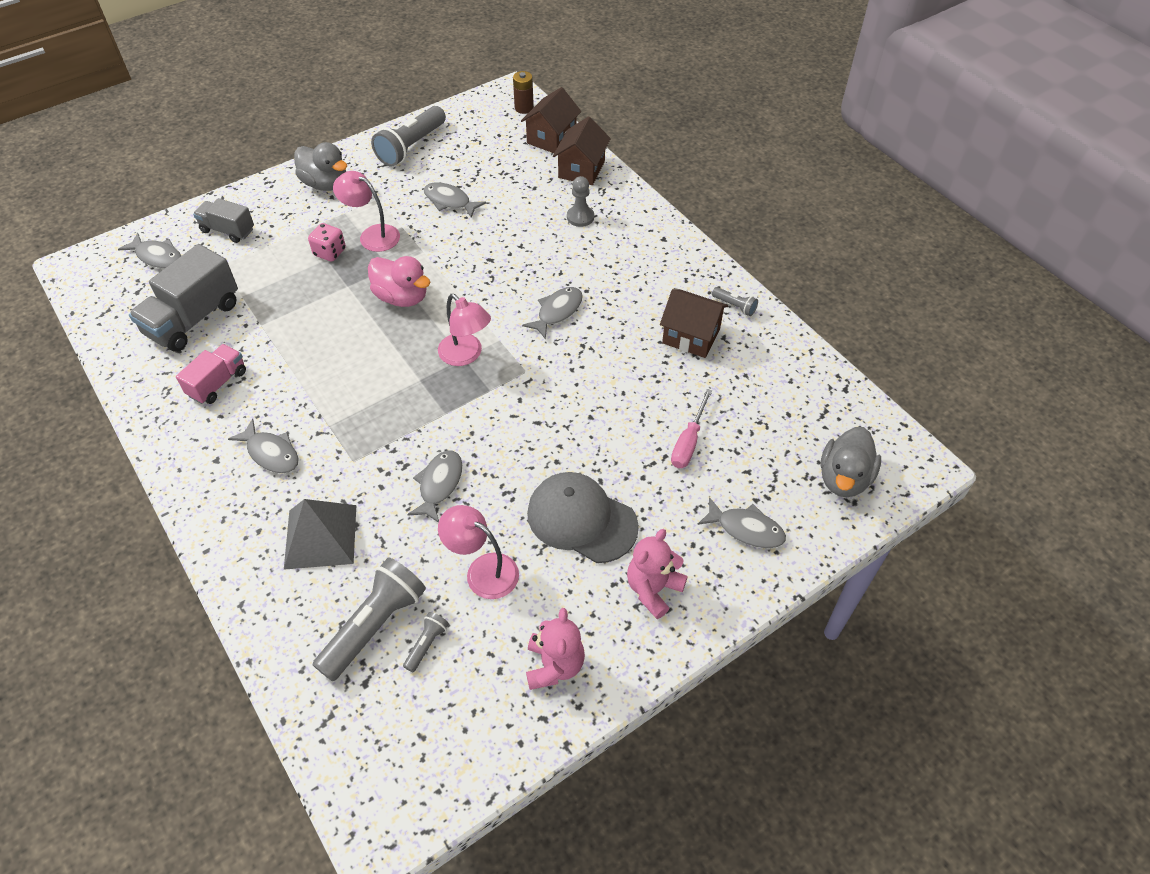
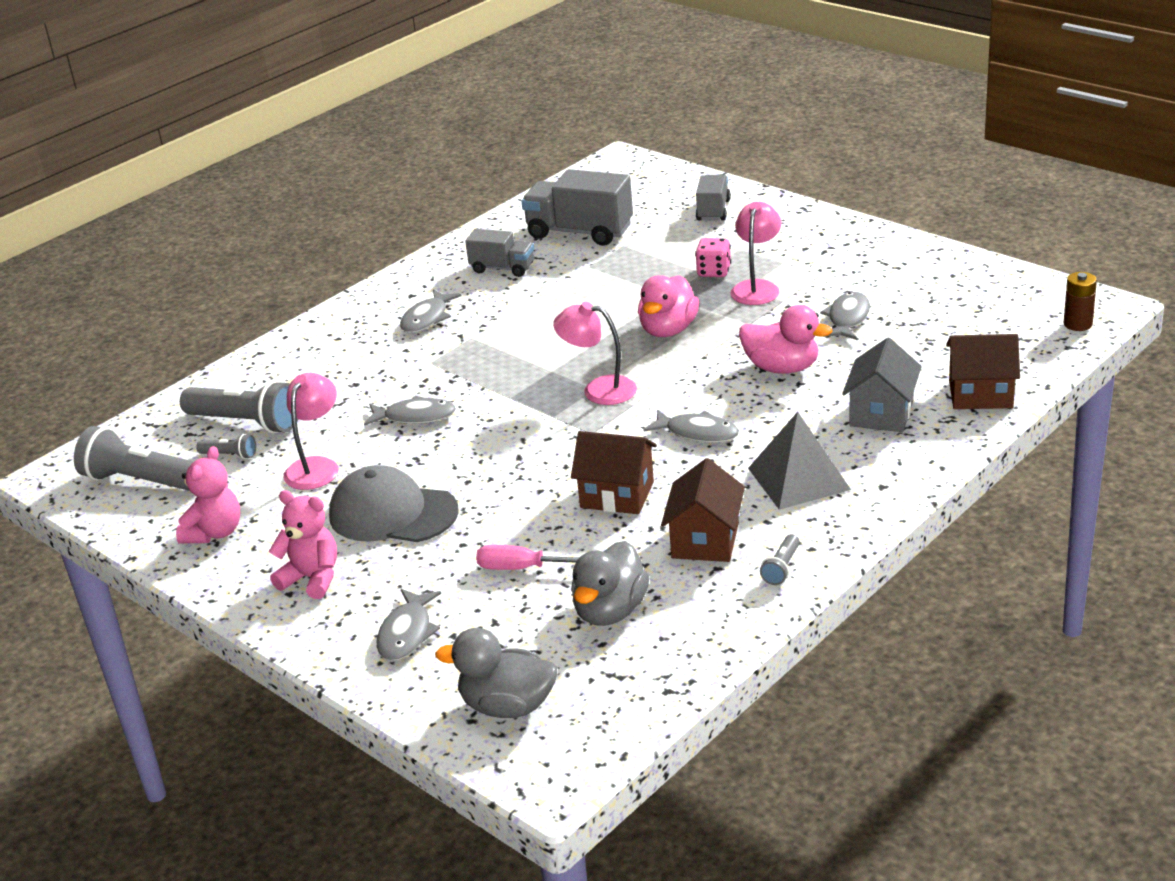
camera: 80 degrees right, 20 degrees down
(157, 256) = (654, 190): grey fish -> none
(218, 383) = (502, 268): pink truck -> grey truck
(321, 536) = (338, 370): grey pyramid -> grey pyramid (798, 479)
(326, 184) = (823, 239): grey duck -> grey duck (610, 611)
(411, 147) = (930, 270): grey flashlight -> grey flashlight (141, 481)
(466, 355) = (599, 389): pink lamp -> pink lamp turned 75 degrees clockwise
(495, 249) = (782, 368): none -> pink duck
(551, 138) = (1029, 358): brown house -> brown house (617, 495)
(554, 665) = (214, 532): pink teddy bear -> pink teddy bear turned 60 degrees counterclockwise
(580, 217) = (881, 413): grey pawn -> grey house
(581, 519) = (393, 513): grey cap -> grey cap turned 90 degrees counterclockwise

